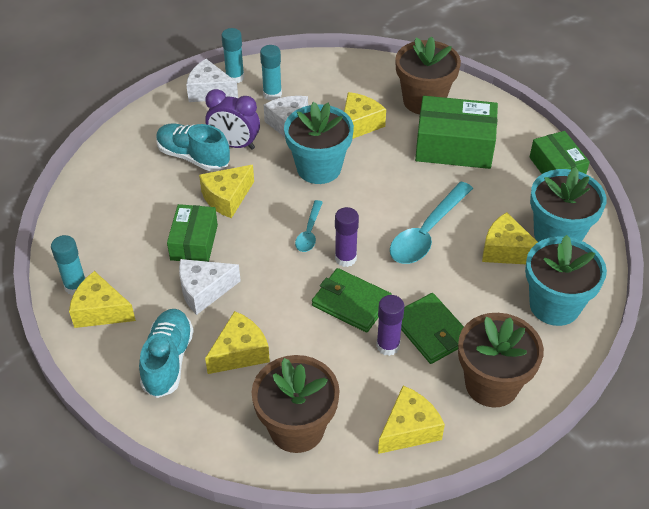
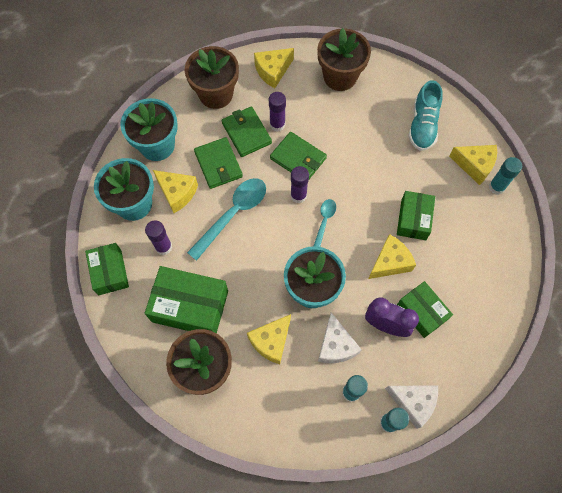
camera: 175 degrees left, 20 degrees up
(193, 157) = (421, 312): turquoise shoe -> green box
(204, 291) = (403, 176): white cheese -> none
(240, 352) = (375, 127): yellow cheese -> none
(461, 287) = (218, 164): none -> green wallet
(503, 195) = (163, 247): none -> purple glue stick

